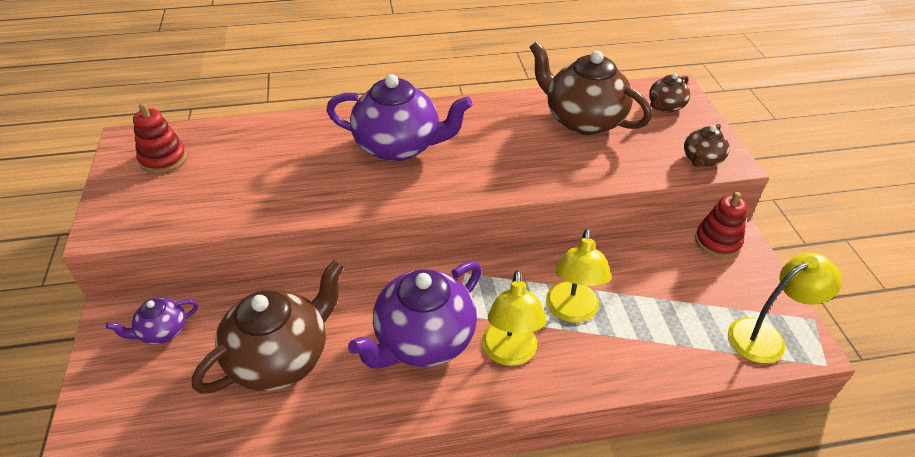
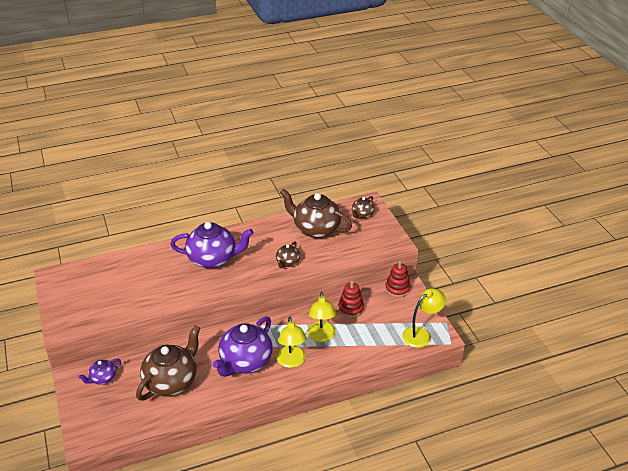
camera: 10 degrees left, 5 degrees down
(163, 159) = (78, 284): red stacking toy -> red stacking toy (351, 308)
(701, 160) = (382, 245): brown teapot -> brown teapot (287, 262)

